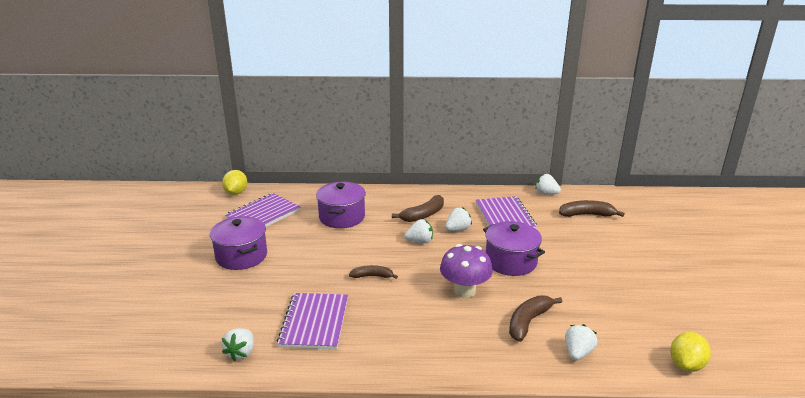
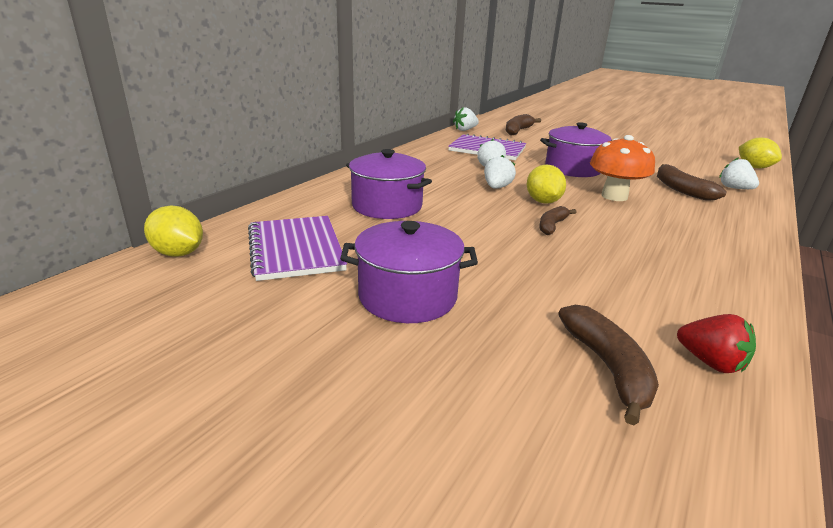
camera: 60 degrees left, 0 degrees up
(241, 353) = (710, 362): white strawberry -> red strawberry
(314, 322) = (643, 284): purple notebook -> none
(413, 264) = (543, 201): none -> yellow lemon
(423, 215) = (441, 172): brown banana -> brown banana (607, 367)
(464, 291) = (614, 196): purple mushroom -> orange mushroom

